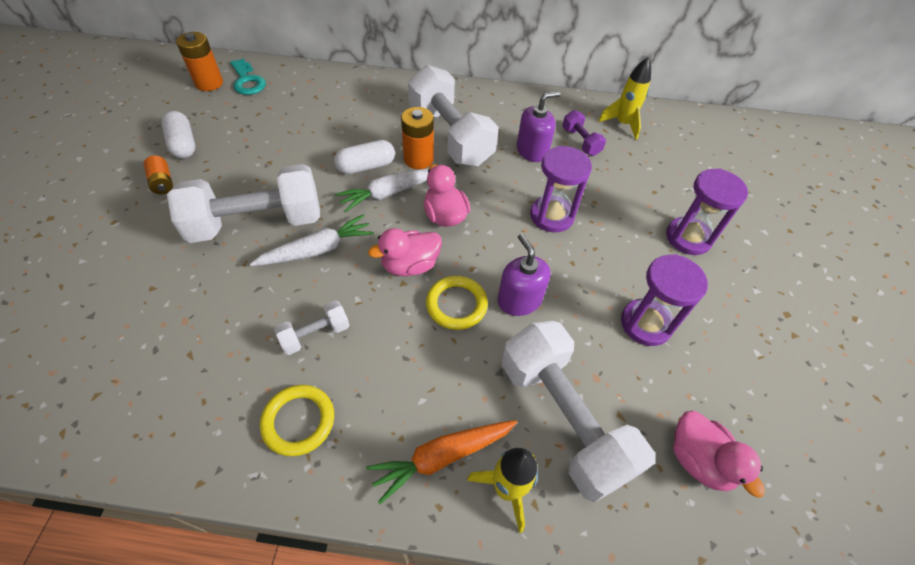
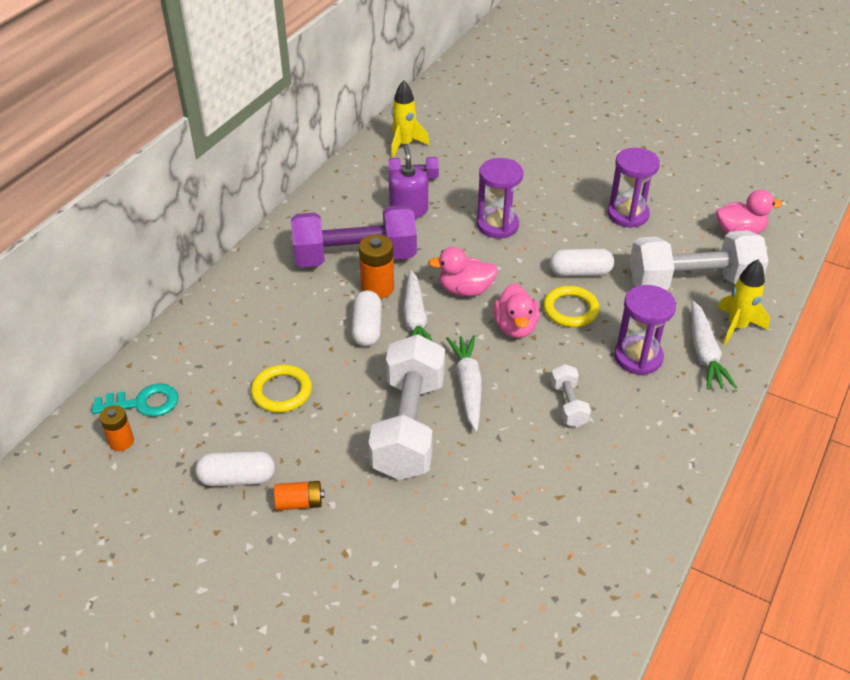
camera: 65 degrees left, 10 degrees down
(209, 83) = (121, 441): orange battery -> orange battery, size x0.65
(298, 421) = (651, 429): yellow ring -> yellow ring (281, 391)
(442, 457) = (704, 353): orange carrot -> white carrot
(450, 136) = (355, 257): white dumbbell -> purple dumbbell
(519, 300) = (580, 272): purple soap dispenser -> white capsule
(688, 238) = (556, 162): purple hourglass -> purple hourglass (638, 357)

